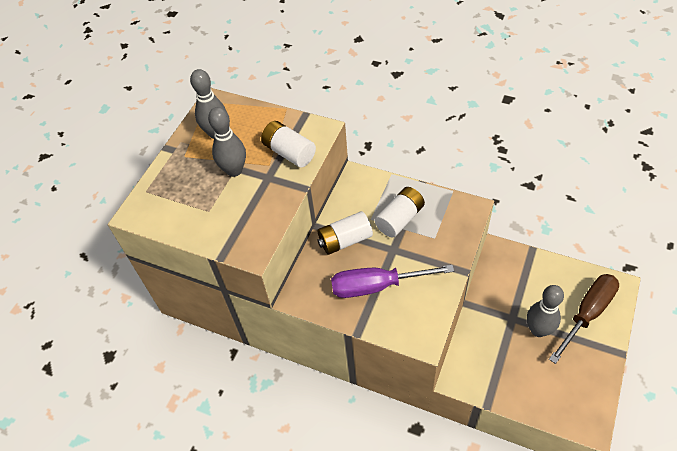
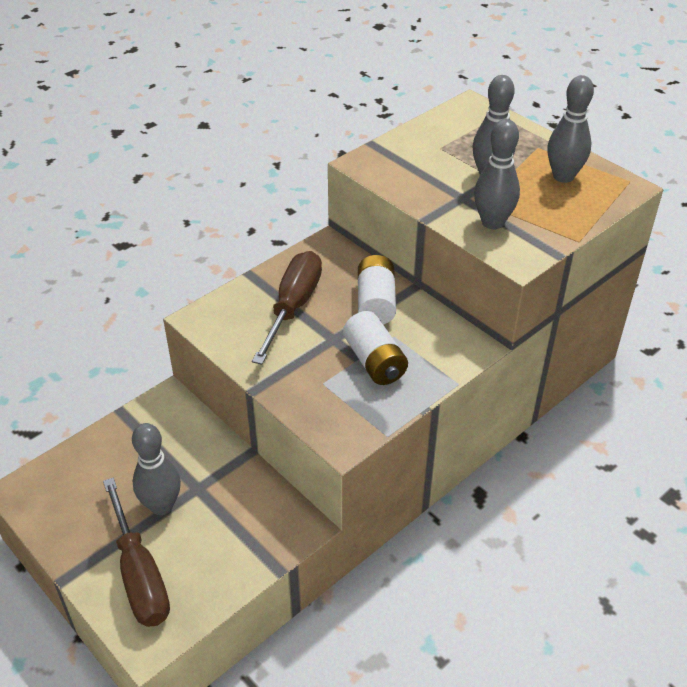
camera: 110 degrees right, 10 degrees down
(289, 152) = (492, 222): white battery -> grey bowling pin
(376, 286) = (293, 306): purple screwdriver -> brown screwdriver

